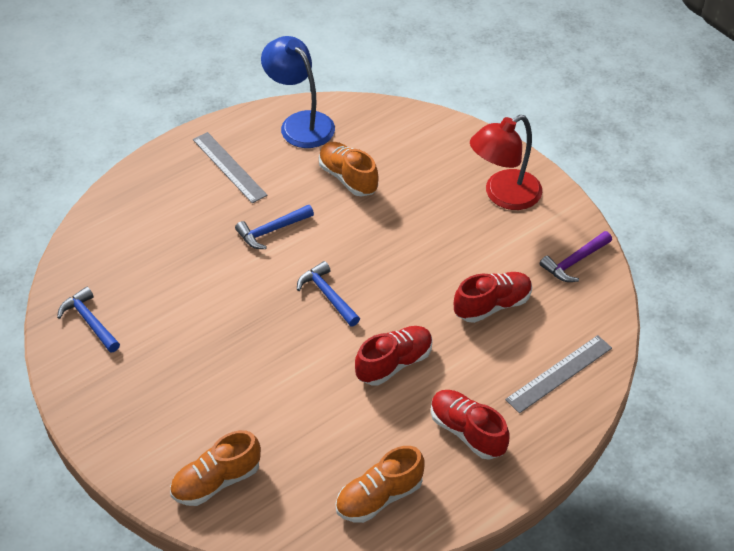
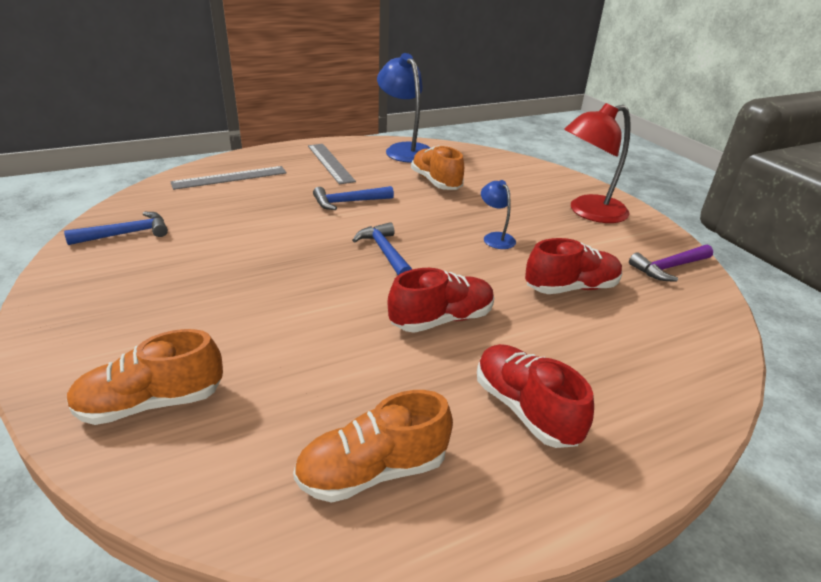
camera: 10 degrees right, 15 degrees down
(89, 321) = (126, 234): blue hammer -> blue hammer turned 90 degrees clockwise
(421, 254) = (495, 237): none -> blue lamp
(559, 373) = (658, 365): grey ruler -> grey ruler (230, 177)

